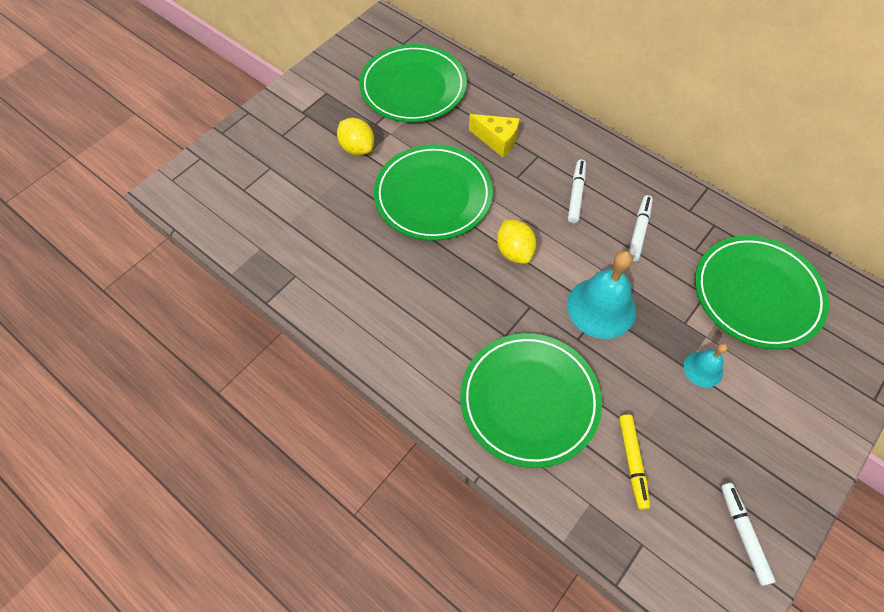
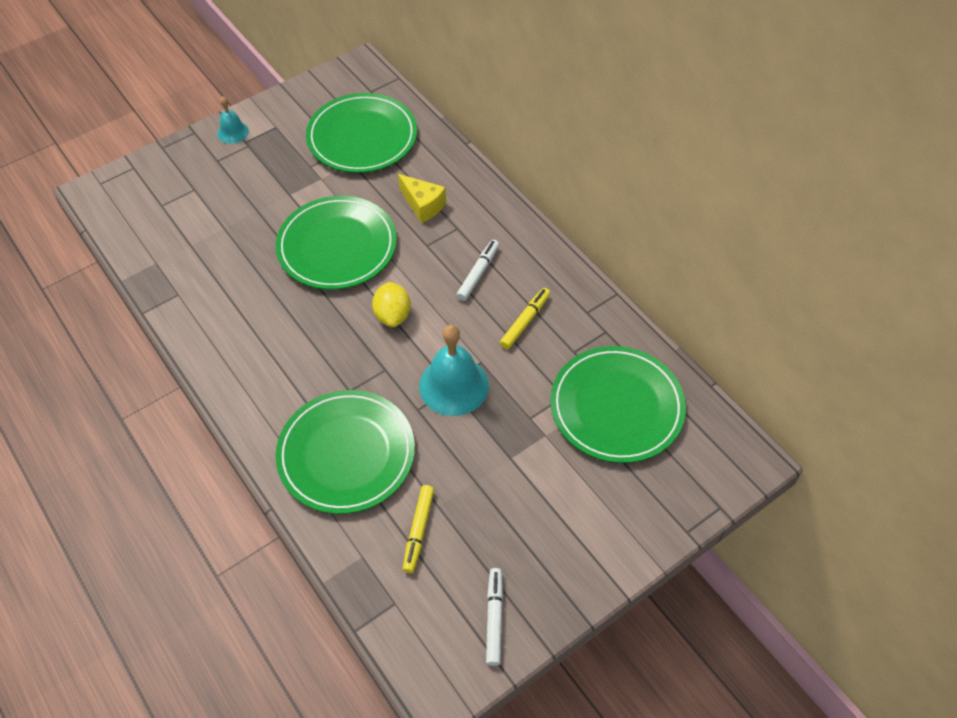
camera: 15 degrees right, 5 degrees down
(357, 148) = (283, 186): yellow lemon -> none
(639, 231) = (525, 321): white marker -> yellow marker
(703, 369) = (527, 464): turquoise bell -> turquoise bell (233, 132)

